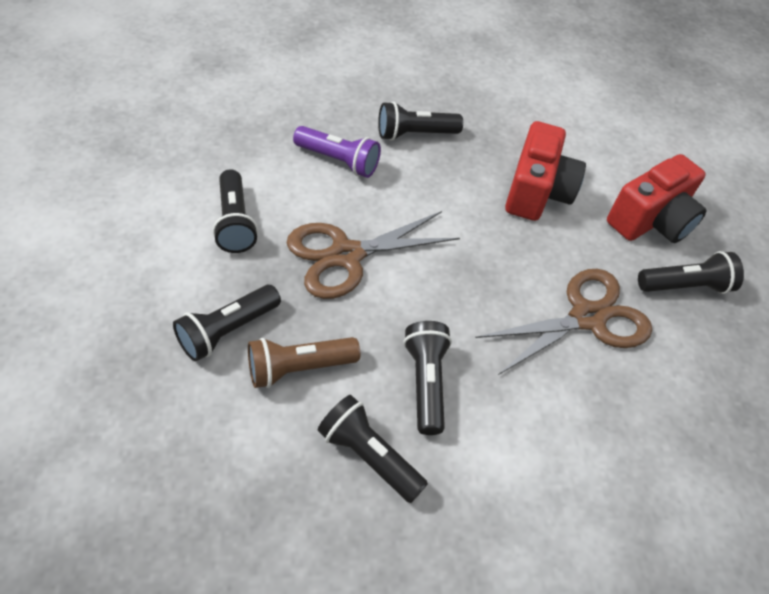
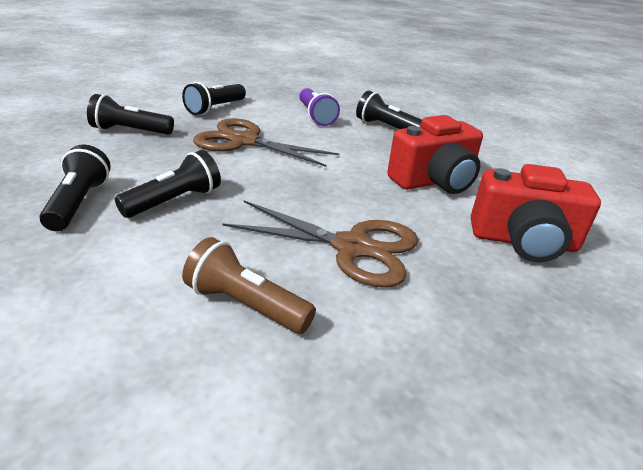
camera: 50 degrees right, 20 degrees down
(299, 368) = (128, 158): brown flashlight -> brown flashlight (246, 305)
(685, 286) = (491, 289): black flashlight -> none

